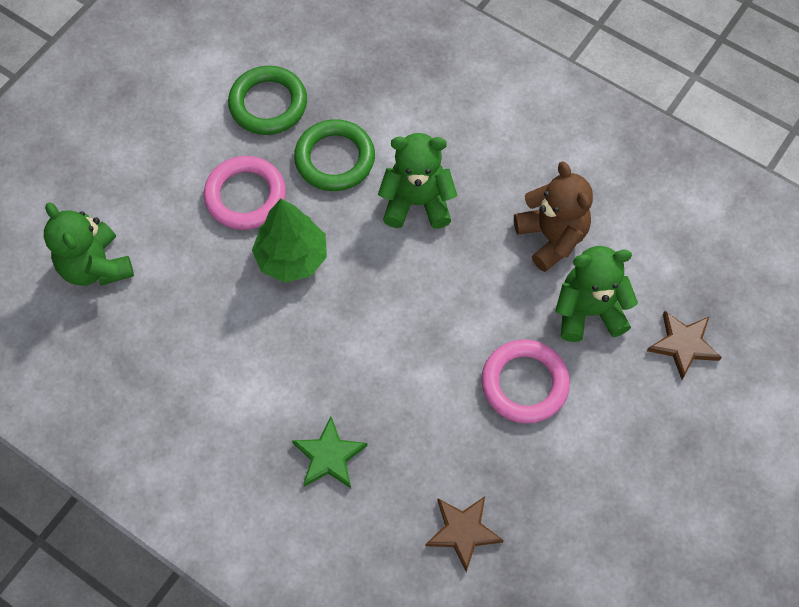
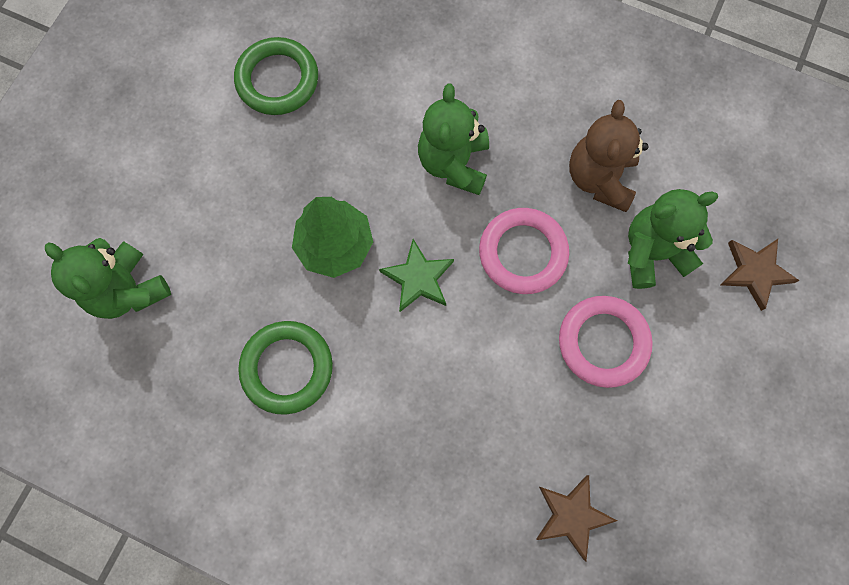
camera: 10 degrees left, 10 degrees up
(245, 196) = (273, 185): pink ring -> pink ring (523, 253)
(329, 456) = (416, 458): green star -> green star (418, 278)
(335, 159) = (359, 129): green ring -> green ring (287, 368)
(417, 202) = (454, 163): green teddy bear -> green teddy bear turned 75 degrees counterclockwise
(551, 237) = (599, 178): brown teddy bear -> brown teddy bear turned 135 degrees counterclockwise

